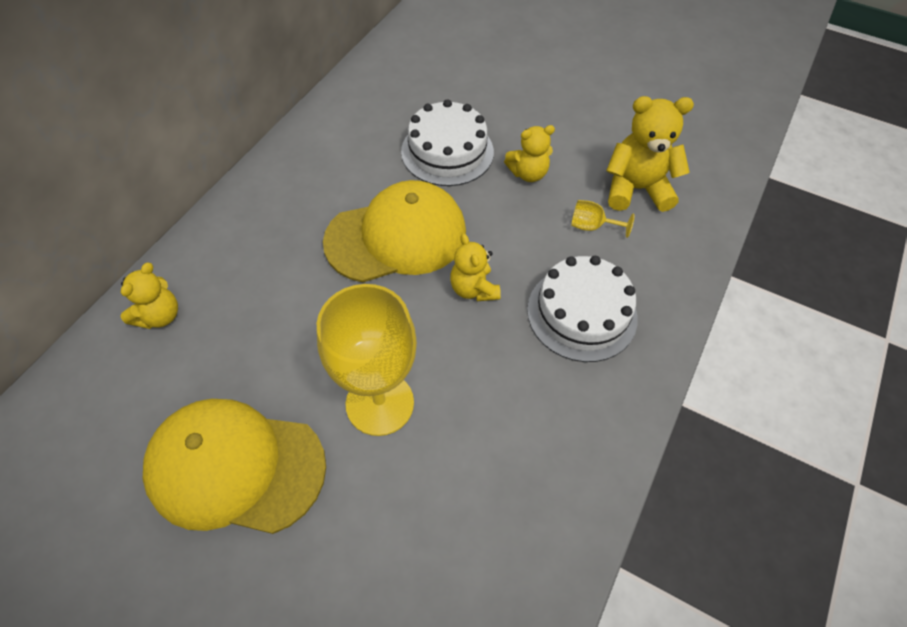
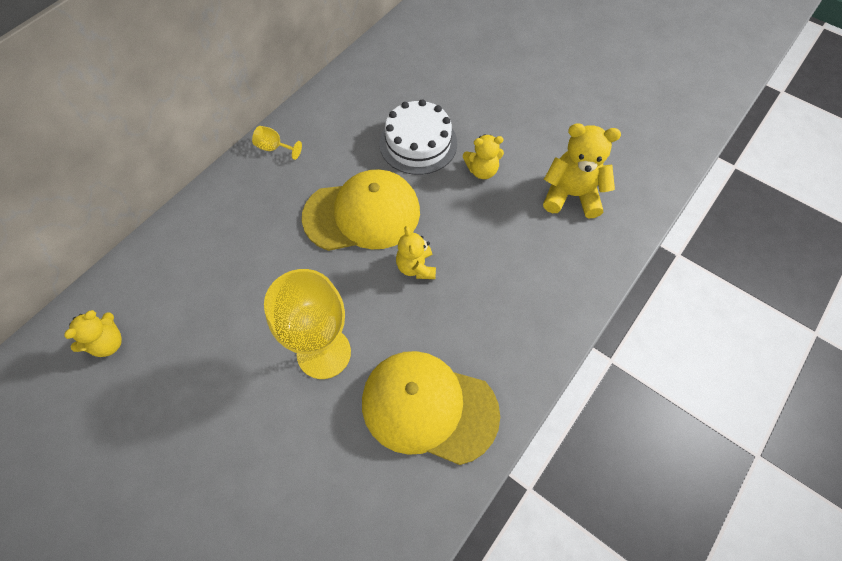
camera: 10 degrees right, 5 degrees up
(159, 316) = (167, 258): yellow teddy bear -> yellow teddy bear (108, 343)
(235, 467) = (207, 388): yellow cap -> yellow cap (429, 407)
(582, 313) = (500, 299): white cake -> none
(591, 226) = (525, 224): yellow goblet -> yellow goblet (274, 148)

